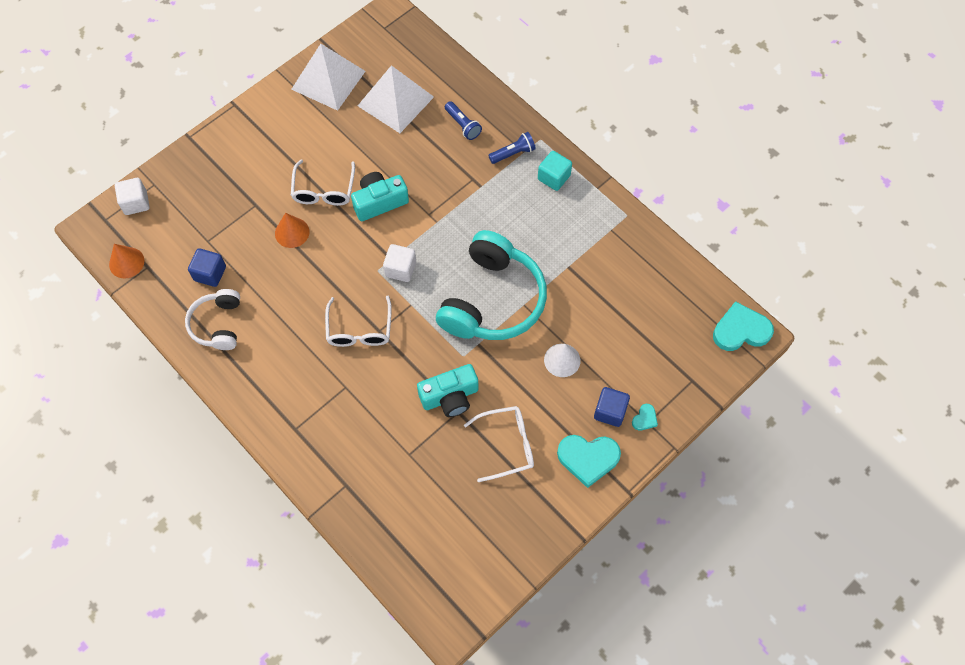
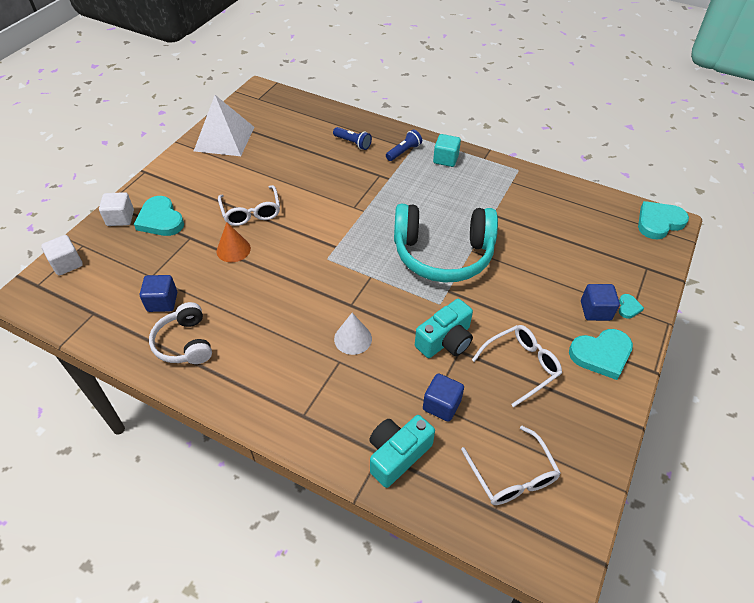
camera: 20 degrees left, 15 degrees down
(126, 262) = (69, 315): orange cone -> none
(233, 174) = (160, 220): none -> turquoise heart
(359, 329) = (331, 309): white glasses -> white glasses (512, 475)
(379, 202) = (306, 208): turquoise camera -> turquoise camera (397, 455)
(395, 101) = (288, 140): white pyramid -> none
(400, 269) = (348, 252): white cube -> white cube (120, 218)
(417, 459) = (441, 405): none -> blue cube
(492, 300) = (443, 254): turquoise headphones -> turquoise headphones turned 90 degrees clockwise
(562, 360) = (529, 282): white cone -> white cone (353, 338)

